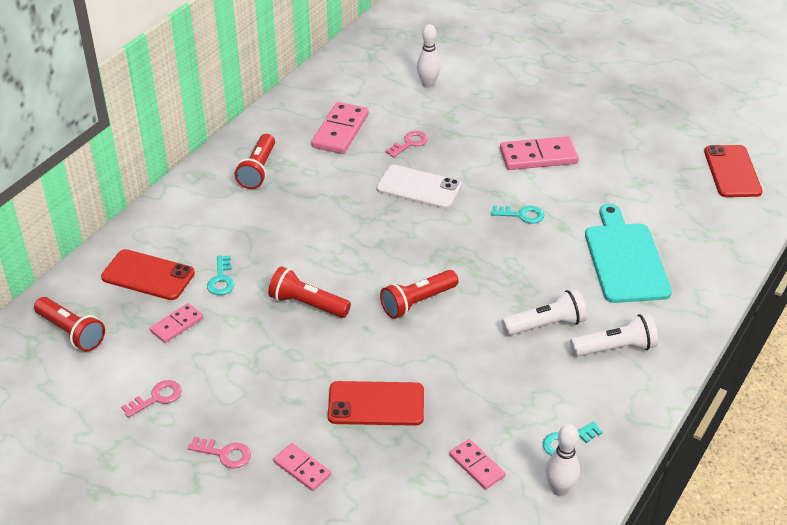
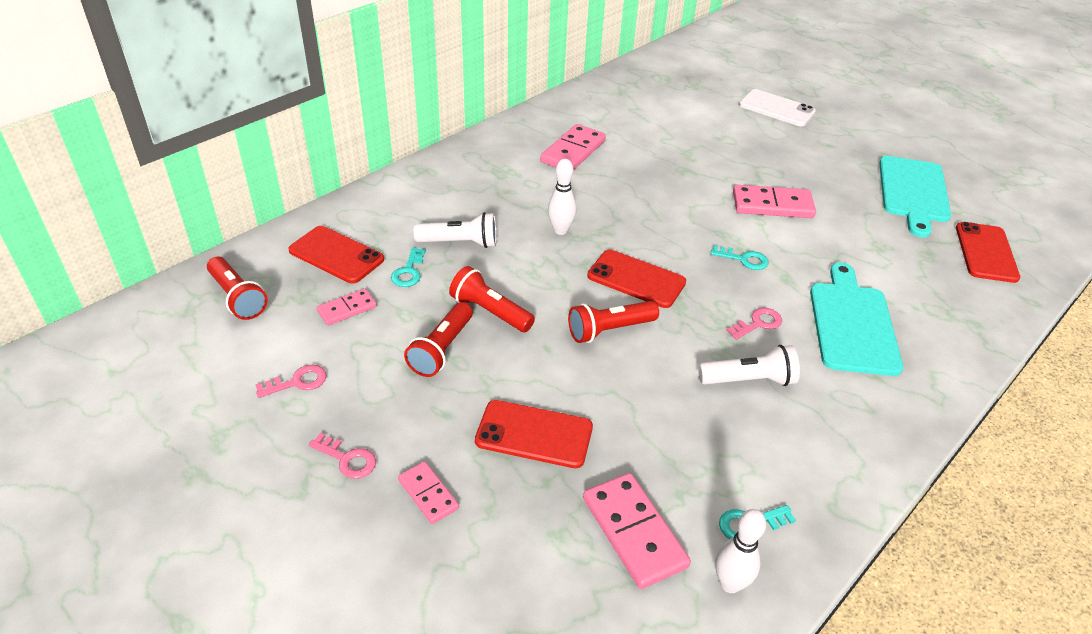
camera: 10 degrees right, 0 degrees up
(258, 170) = (480, 174): red flashlight -> red flashlight (441, 350)
(410, 143) = (640, 173): pink key -> pink key (758, 323)
(418, 187) = (639, 215): white phone -> white phone (776, 108)
(428, 84) = (672, 123): white bowling pin -> white bowling pin (560, 230)
(430, 251) = (636, 279): none -> red phone
(477, 466) = (634, 532): pink domino -> pink domino, size x1.71
(615, 348) = (827, 421): white flashlight -> white flashlight (460, 243)
(663, 122) = (913, 192): none -> turquoise cutting board

